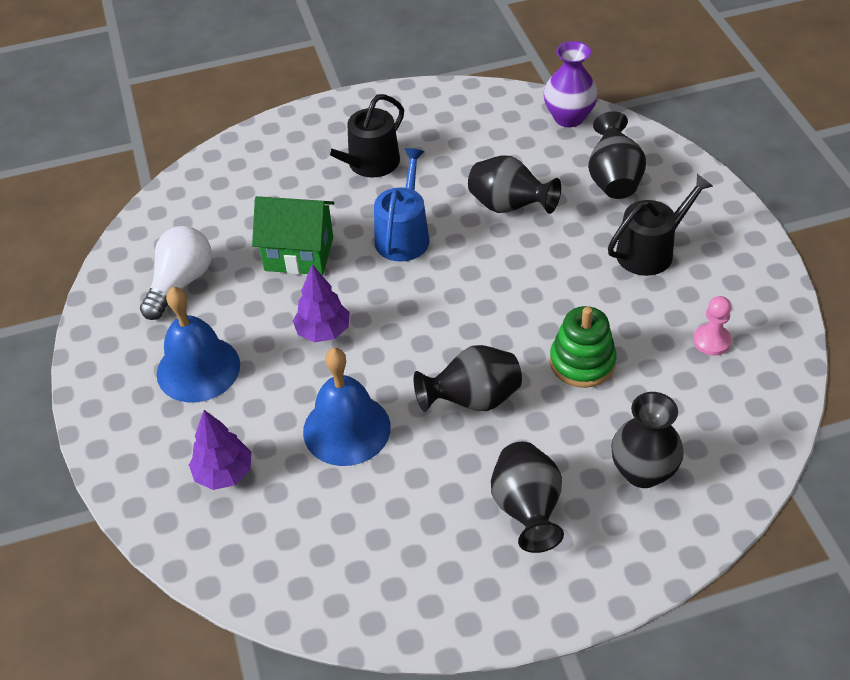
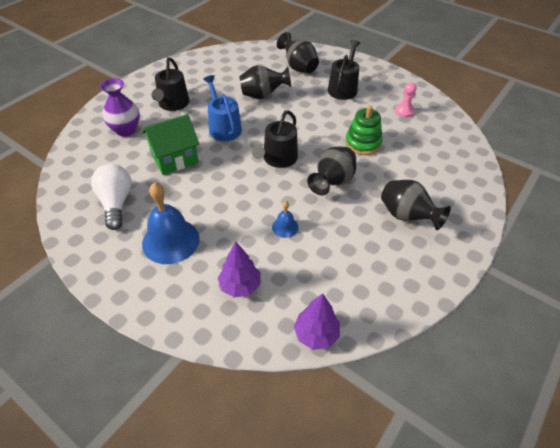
camera: 40 degrees left, 0 degrees up
(323, 332) = (225, 188): purple tree -> purple tree (316, 334)
(346, 429) = (285, 227): blue bell -> blue bell, size x0.48
(432, 323) = (278, 159): none -> black watering can
(569, 117) = (253, 51): purple vase -> purple vase (126, 130)
(643, 472) = (434, 174): black vase -> none

